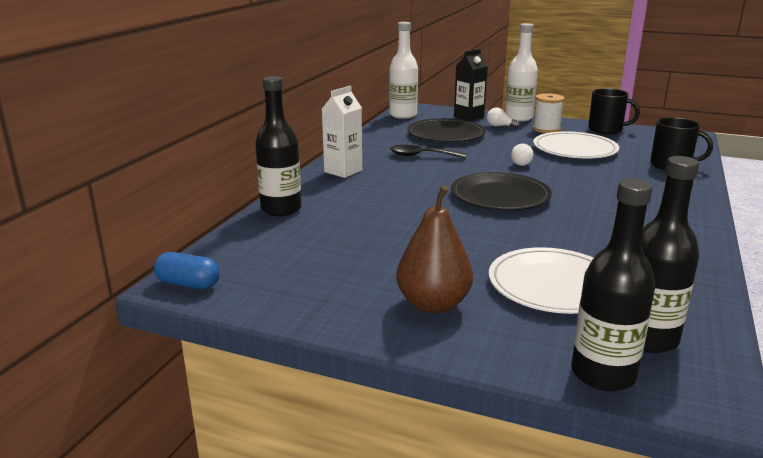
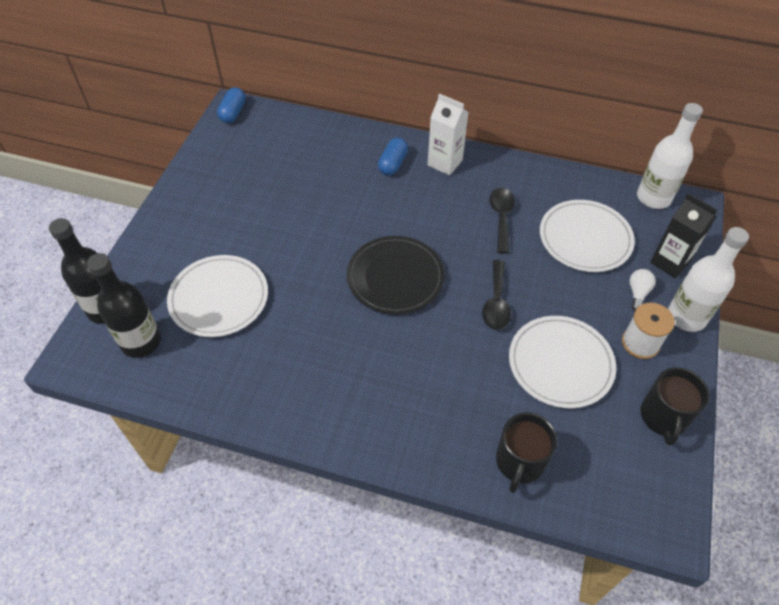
camera: 85 degrees right, 30 degrees up
(281, 209) = (352, 135): black bottle -> none
(337, 192) = (393, 164): none -> blue capsule
(433, 304) = (197, 228): brown pear -> none
(446, 134) = (585, 238): black plate -> white plate
(521, 163) = (496, 303): white light bulb -> black spoon

